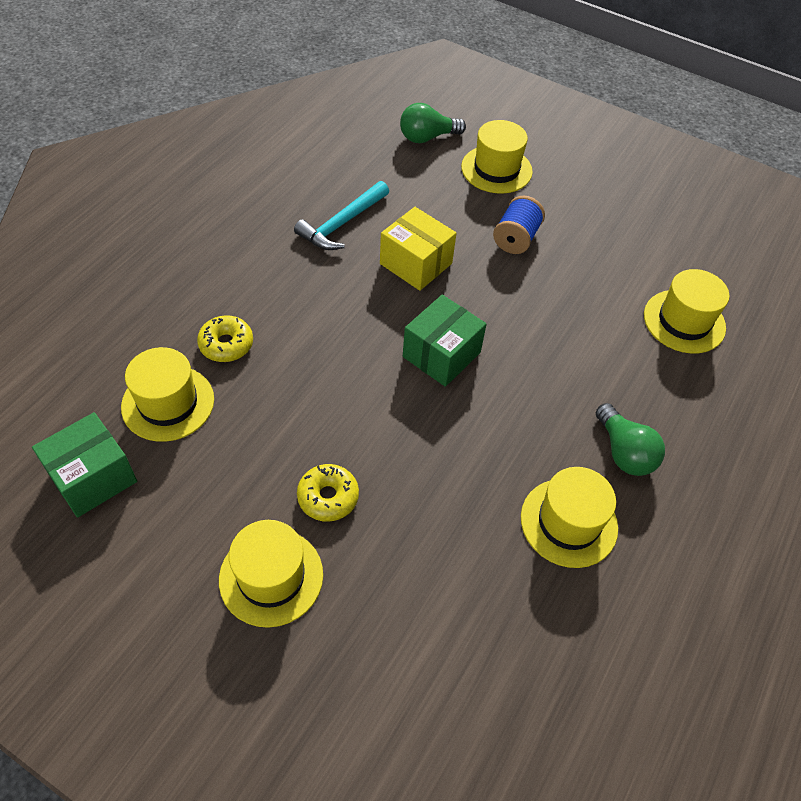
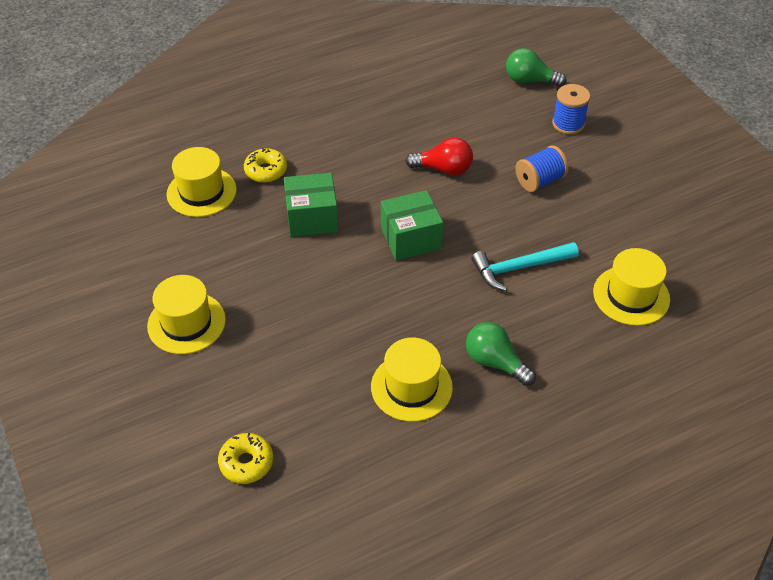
camera: 35 degrees right, 5 degrees down
(93, 477) = (125, 217): green box -> green box (312, 218)
(328, 497) = (258, 293): yellow donut -> yellow donut (246, 462)
(342, 224) = (410, 121): turquoise hammer -> turquoise hammer (519, 268)
(416, 263) = (443, 169): yellow box -> red light bulb
(496, 169) = (568, 124): yellow hat -> blue spool
(624, 452) = (495, 362): green light bulb -> green light bulb turned 120 degrees clockwise

